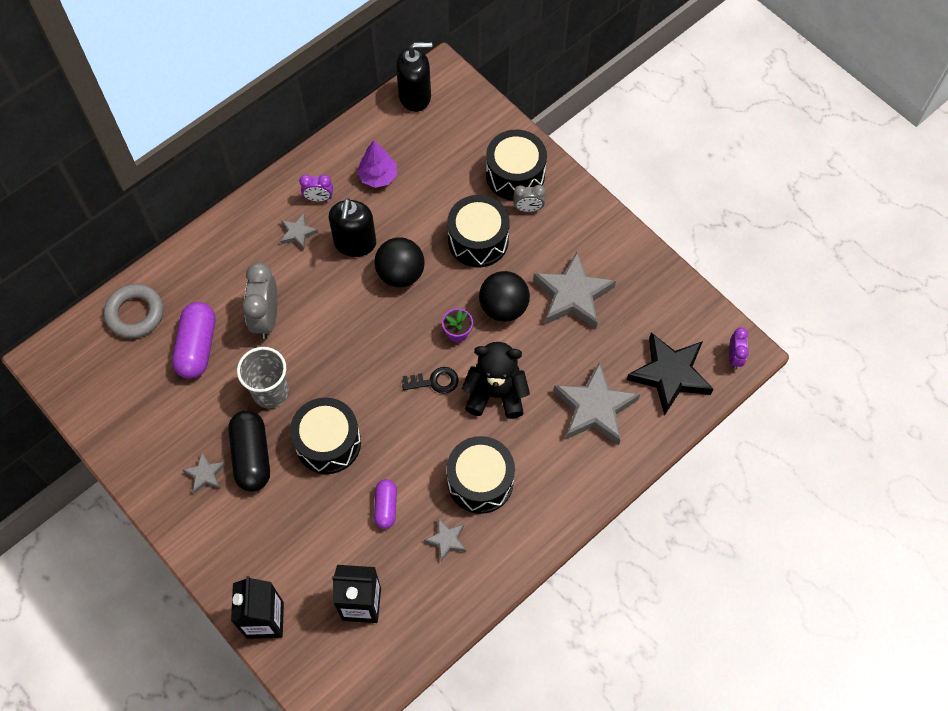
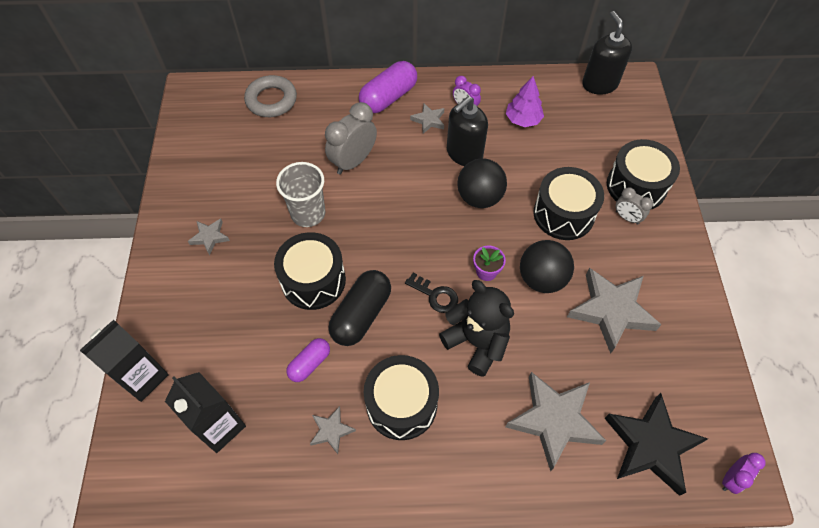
camera: 40 degrees right, 5 degrees down
(197, 347) = (289, 148): purple capsule -> purple capsule (388, 97)
(252, 456) = (252, 249): black capsule -> black capsule (361, 315)
(415, 96) = (599, 84): black soap dispenser -> black soap dispenser turned 135 degrees counterclockwise

